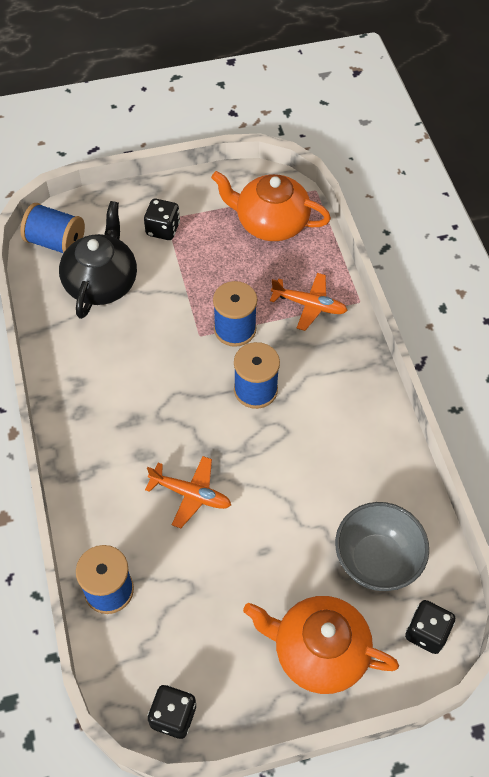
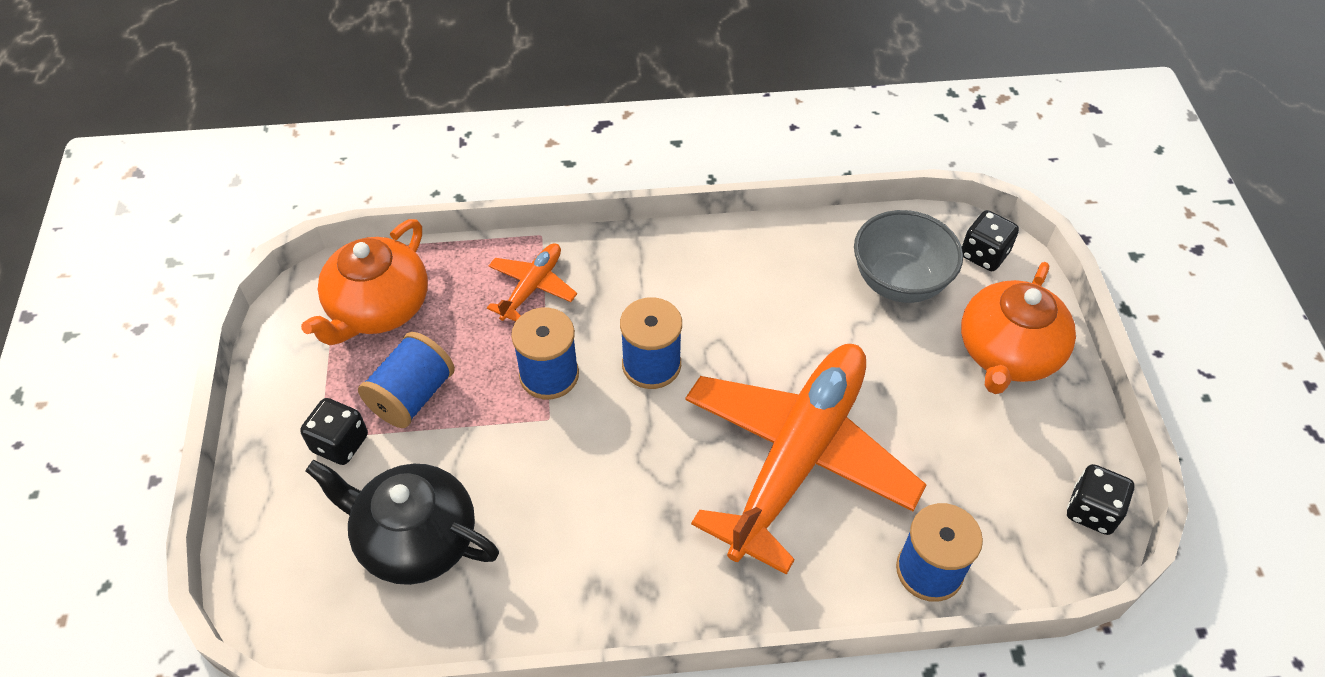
camera: 80 degrees left, 5 degrees down
(56, 242) = (309, 602): blue spool -> blue spool (412, 396)
(190, 494) = (797, 458): orange plane -> orange plane, size x2.31

